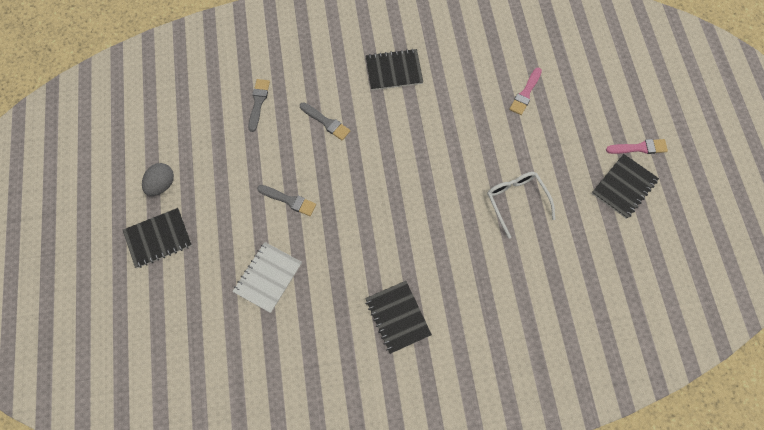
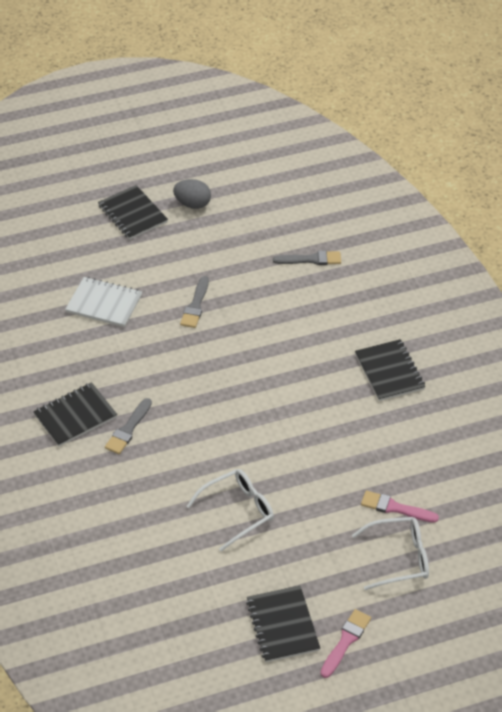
camera: 80 degrees right, 20 degrees down
(326, 122) = (301, 321): grey brush -> grey brush (128, 429)
(570, 100) = (399, 558): none -> white glasses
(624, 187) = (282, 625): black notebook -> black notebook turned 45 degrees clockwise
(639, 148) = (346, 641): pink brush -> pink brush turned 135 degrees counterclockwise

